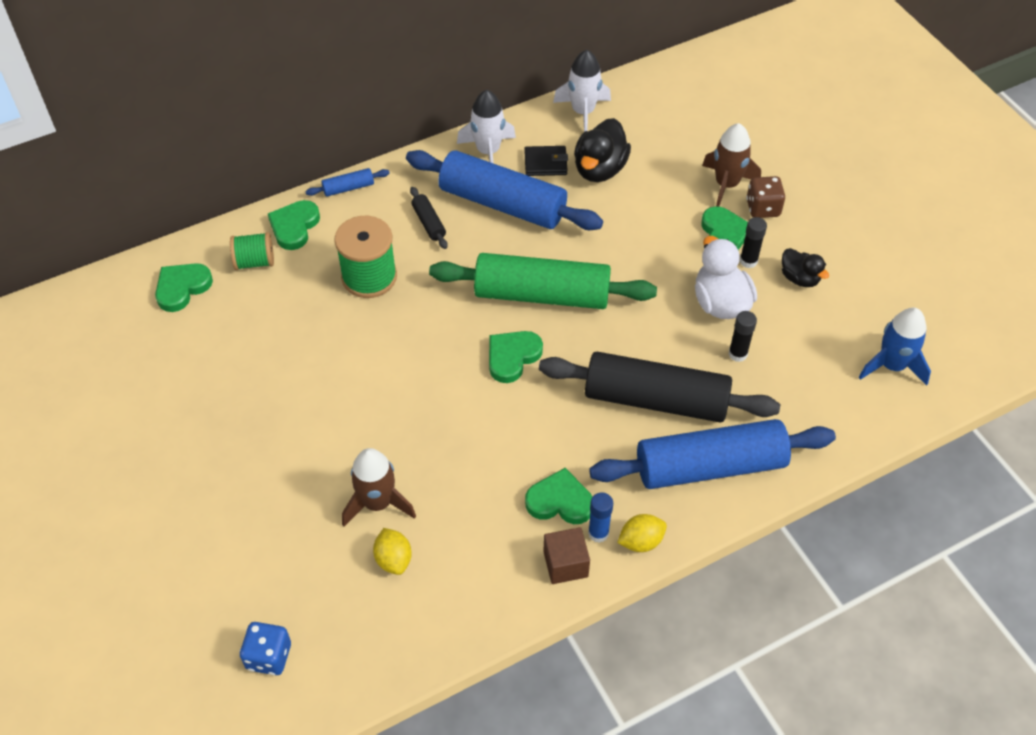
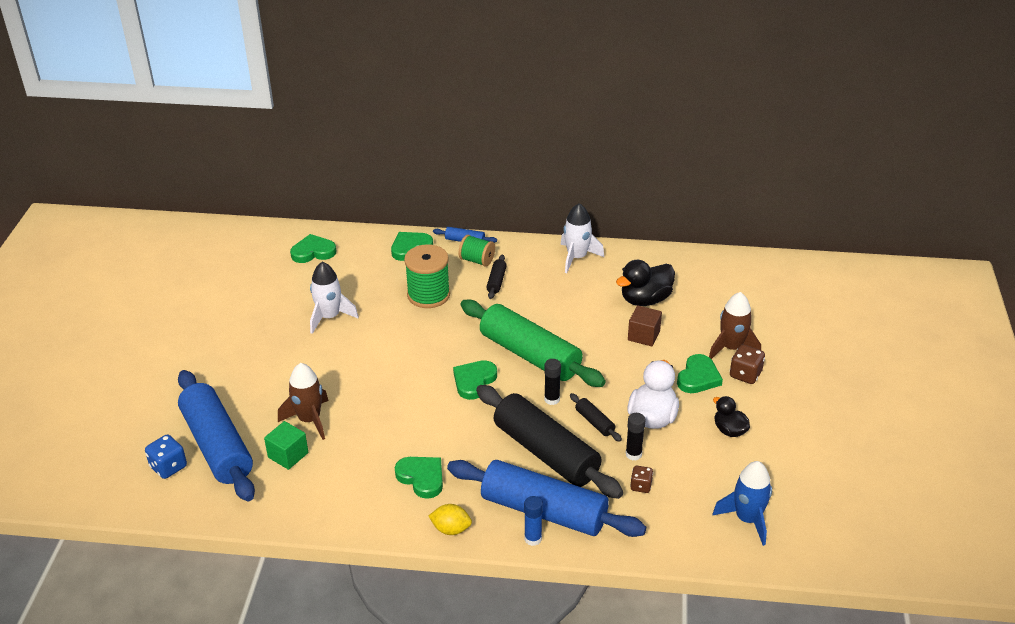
camera: 35 degrees right, 15 degrees down
(255, 262) = (368, 256): green spool -> green spool (477, 260)
(393, 559) = (288, 455): yellow lemon -> green cube
(502, 204) = (556, 291): blue rolling pin -> blue rolling pin (217, 445)
(512, 357) = (474, 381): green heart -> green heart turned 45 degrees counterclockwise
(545, 163) = (610, 280): black wallet -> none
(565, 564) = (389, 515): brown cube -> brown cube (643, 335)
(583, 112) = (667, 261): white rocket -> white rocket (329, 317)
(598, 533) = (428, 509): blue glue stick -> blue glue stick (533, 539)
(672, 338) = (594, 422): none -> black rolling pin
(748, 261) = (700, 402): black glue stick -> black glue stick (552, 399)
(773, 385) = (641, 486): none -> brown dice
(799, 278) = (729, 430): black duck -> black duck turned 150 degrees clockwise

